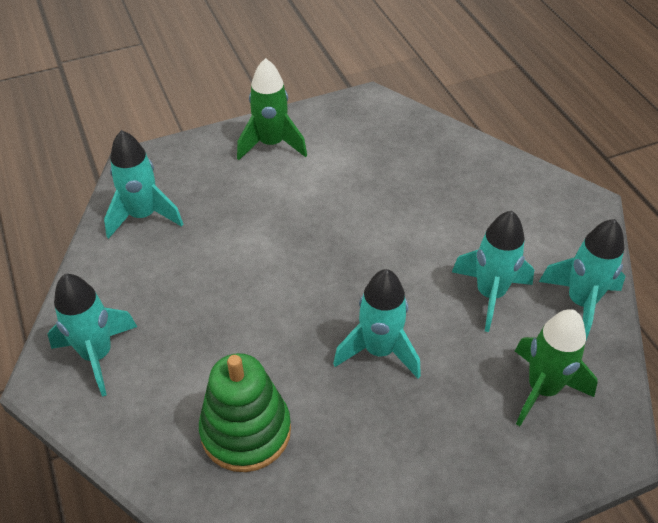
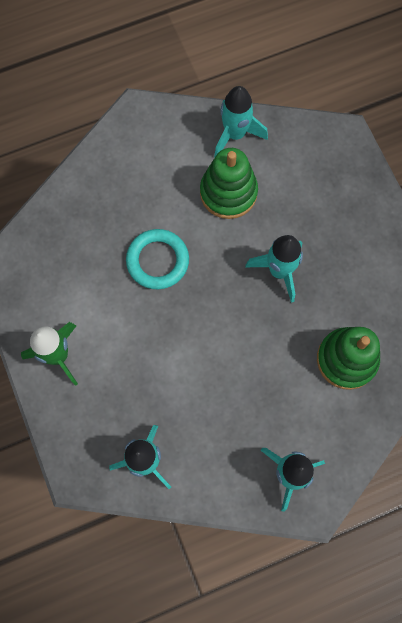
camera: 90 degrees left, 25 degrees up
(386, 224) = (157, 261): none -> turquoise ring
(490, 294) = (228, 192): turquoise rocket -> green stacking toy
(542, 389) = (306, 170): green rocket -> none

